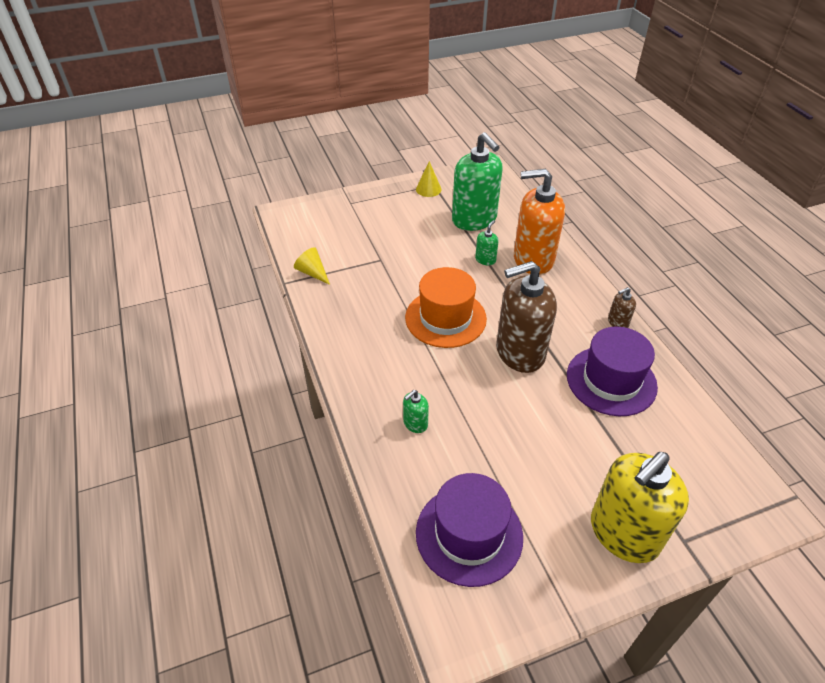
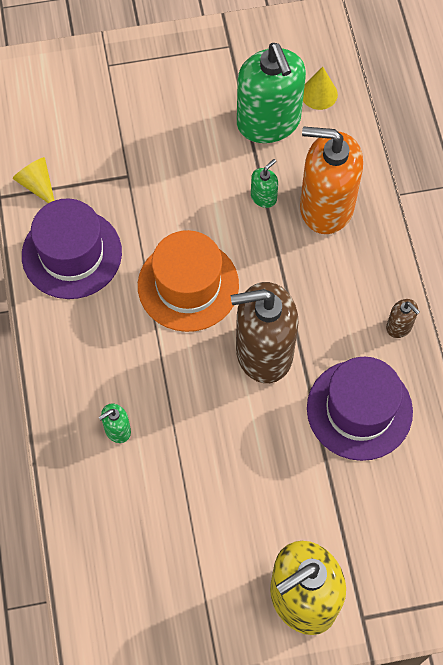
camera: 10 degrees right, 20 degrees up
(428, 189) = (220, 53): yellow cone -> yellow cone (319, 94)
(469, 534) = (142, 571): purple hat -> purple hat (71, 254)
(617, 322) = (399, 326): brown soap dispenser -> brown soap dispenser turned 120 degrees counterclockwise

